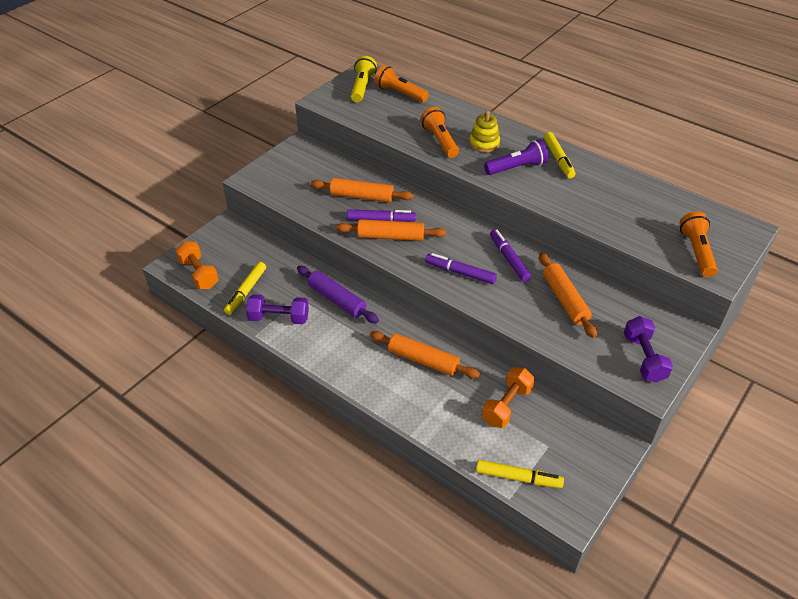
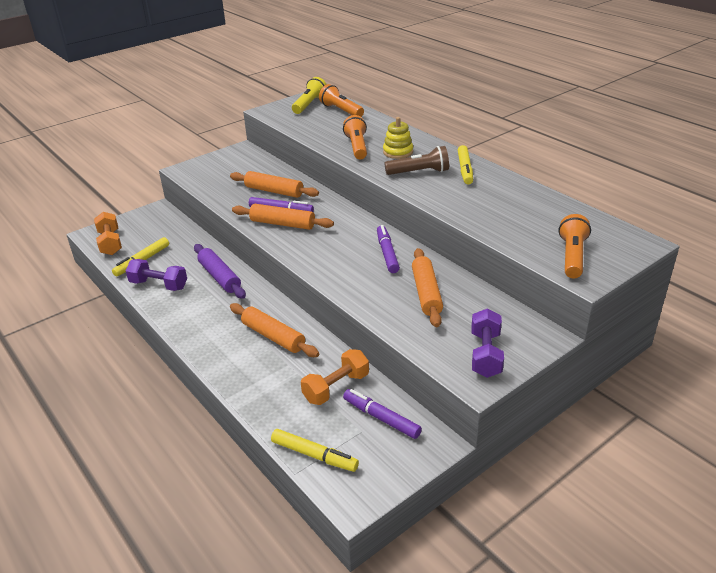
camera: 15 degrees right, 10 degrees down
(460, 273) = (332, 259): purple marker -> purple marker (381, 418)
(517, 167) = (419, 172): purple flashlight -> brown flashlight

